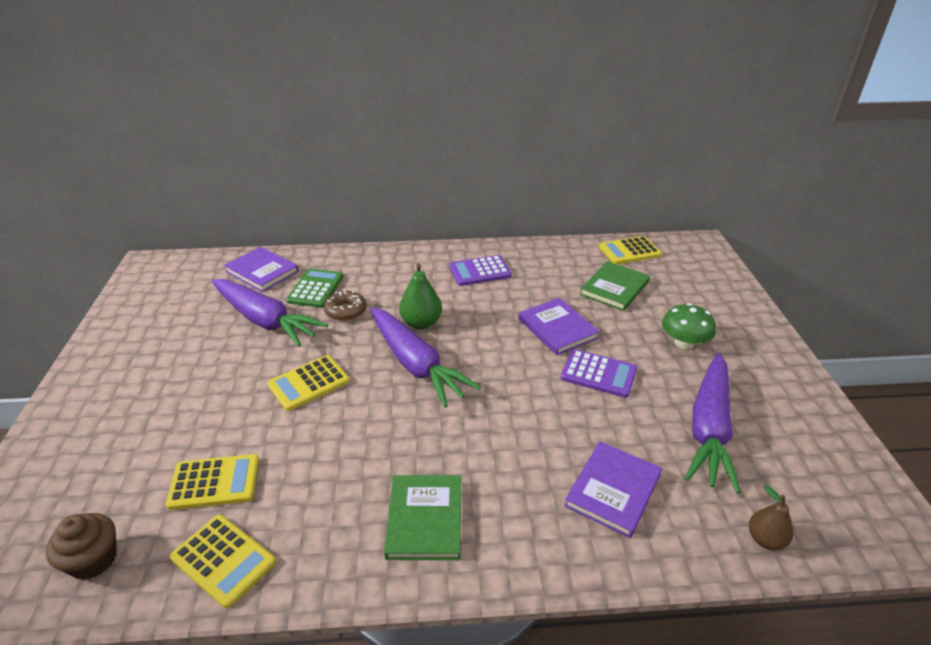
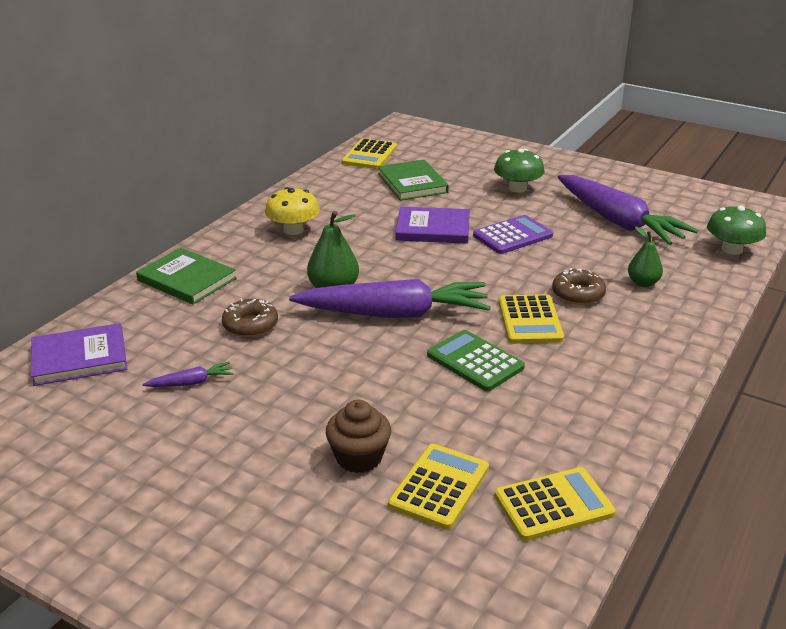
camera: 55 degrees left, 5 degrees down
(93, 560) = (478, 600): brown cupcake -> brown cupcake (359, 457)
(265, 320) = (191, 383): purple carrot -> purple carrot, size x0.40
(309, 383) = (348, 384): yellow calculator -> yellow calculator (530, 320)
(315, 289) = (178, 331): green calculator -> green calculator (475, 361)
(425, 519) = (599, 376): green book -> green book (187, 279)
(480, 271) = (293, 230): purple calculator -> yellow mushroom
(546, 452) = (578, 294): none -> brown donut
(613, 490) = (643, 283): purple book -> green pear
(765, 539) = (732, 249): brown pear -> green mushroom

